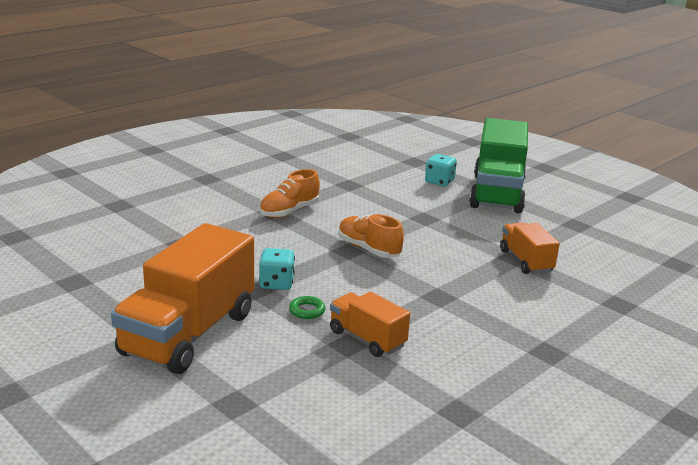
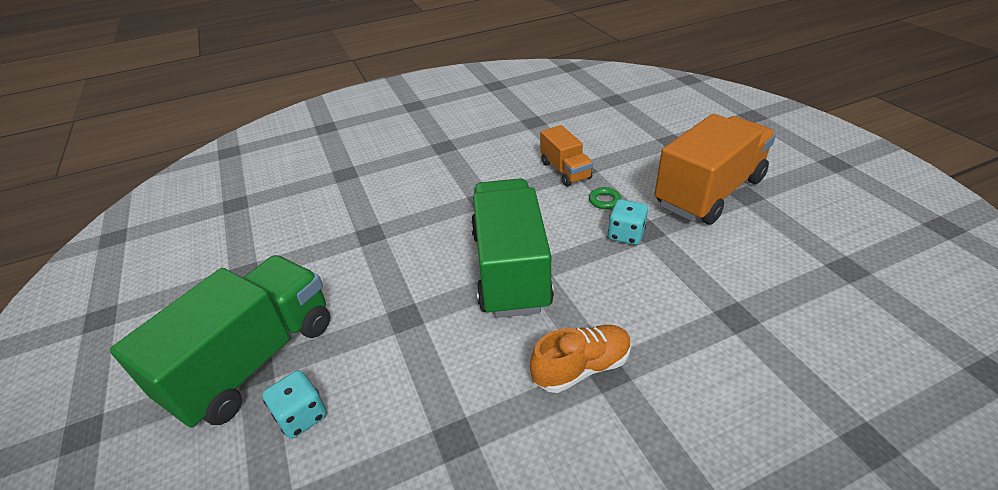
camera: 155 degrees left, 15 degrees up
(368, 249) = (510, 269): orange shoe -> green truck
(526, 261) = (364, 227): orange truck -> none

